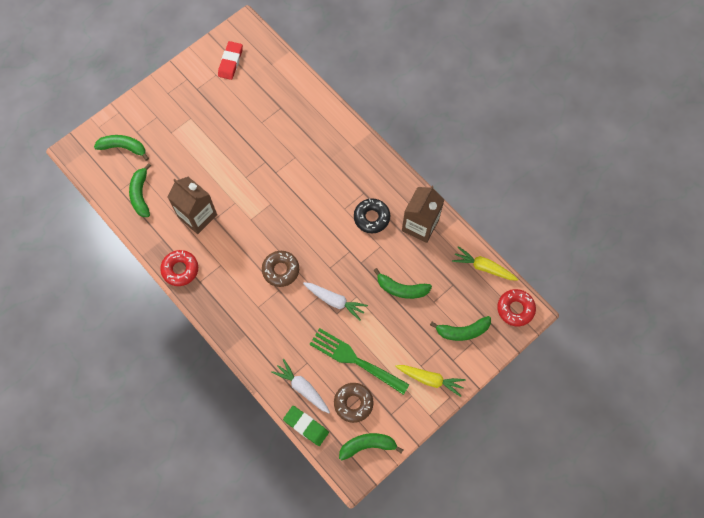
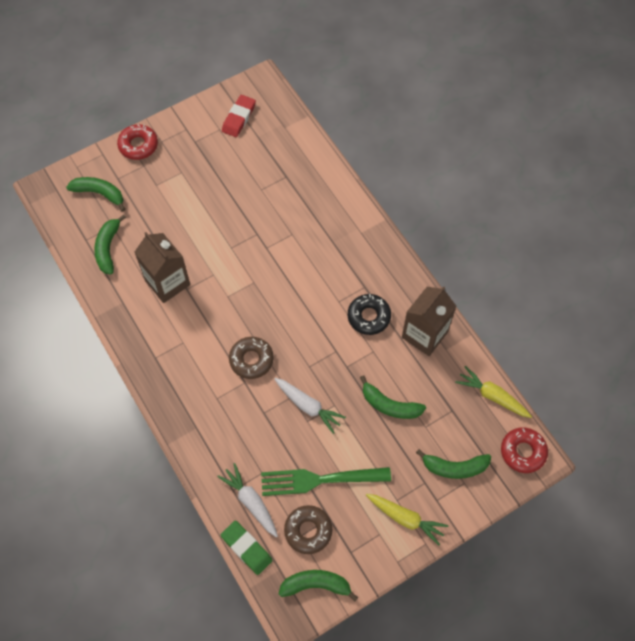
camera: 10 degrees right, 5 degrees down
(180, 269) = (135, 340): red donut -> red donut (138, 145)
(355, 360) = (320, 480): green fork -> green fork turned 45 degrees counterclockwise

